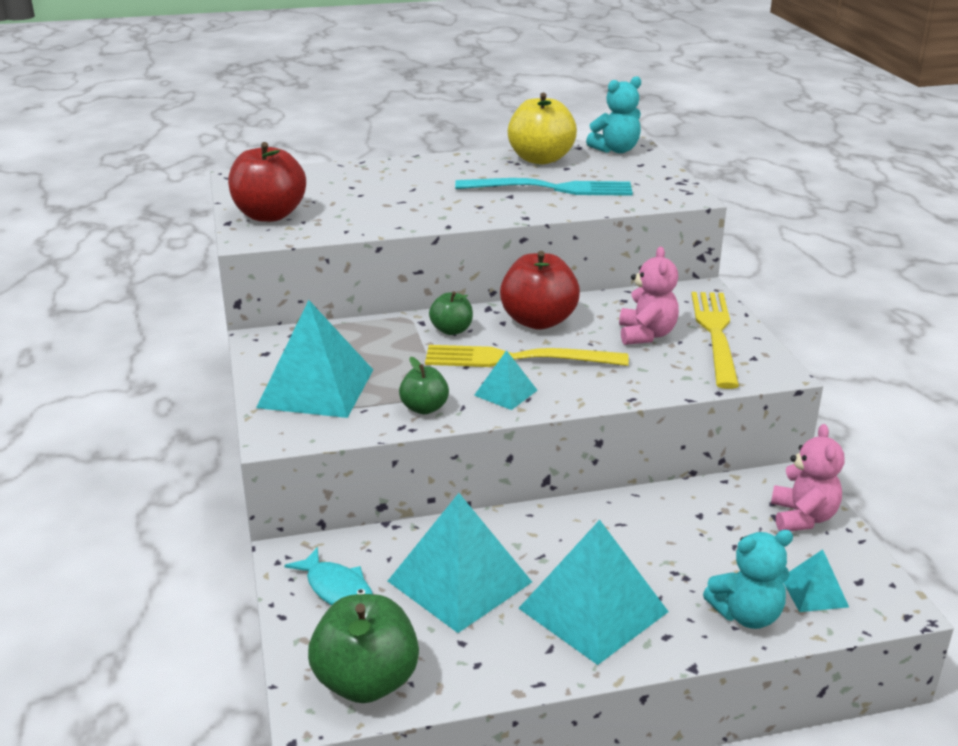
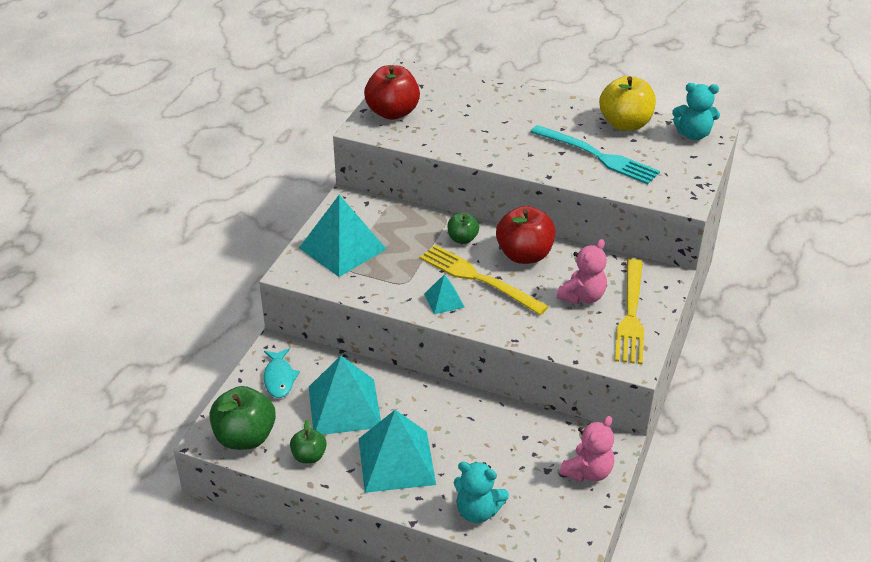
camera: 35 degrees right, 10 degrees up
(424, 408) = (386, 290): green apple -> green apple (309, 456)
(715, 333) = (631, 316): yellow fork -> yellow fork turned 150 degrees clockwise
(814, 592) = (534, 520): turquoise pyramid -> none

